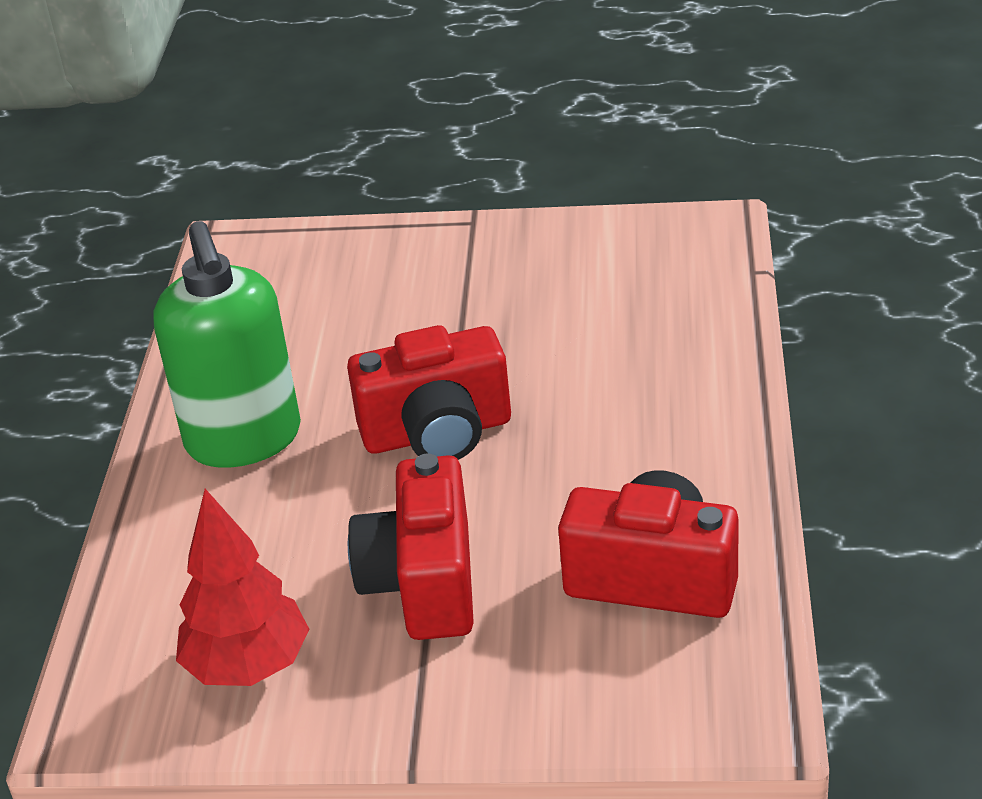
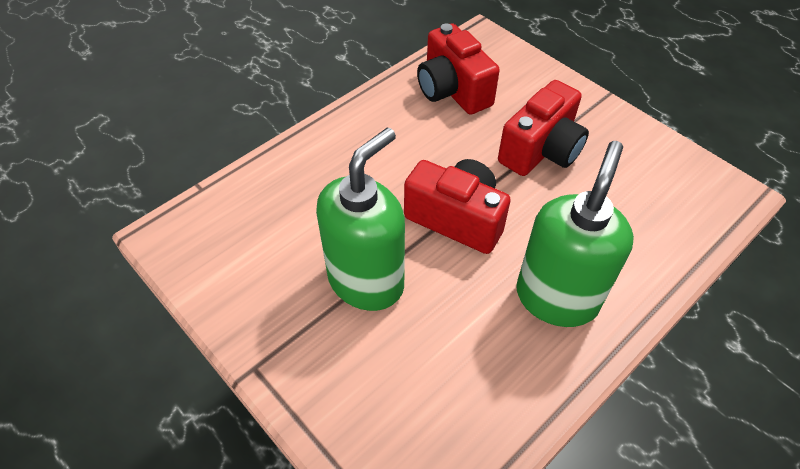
camera: 140 degrees left, 15 degrees up
(248, 667) = (647, 168): red tree -> none
(460, 325) = (366, 281): none -> green soap dispenser

